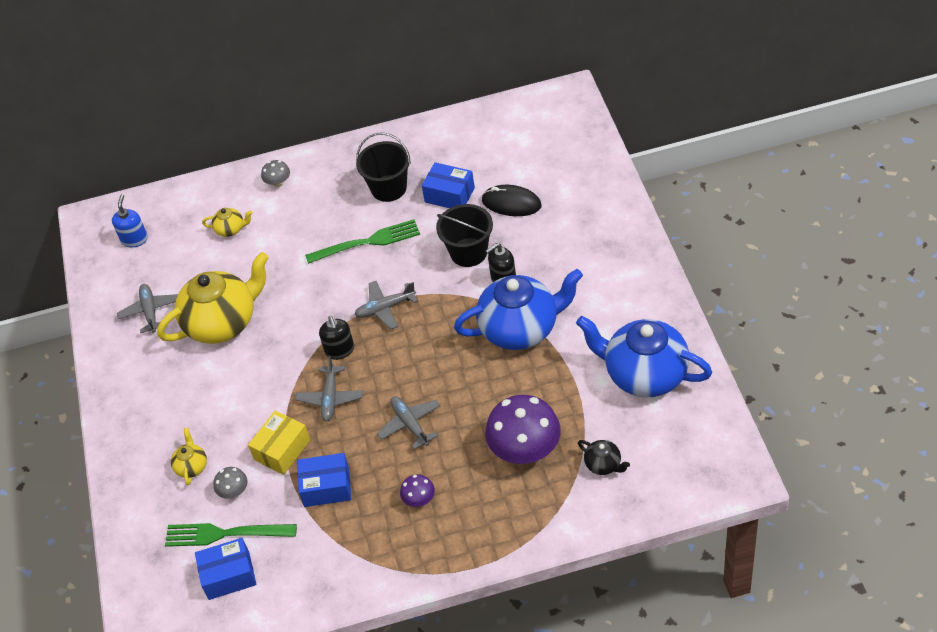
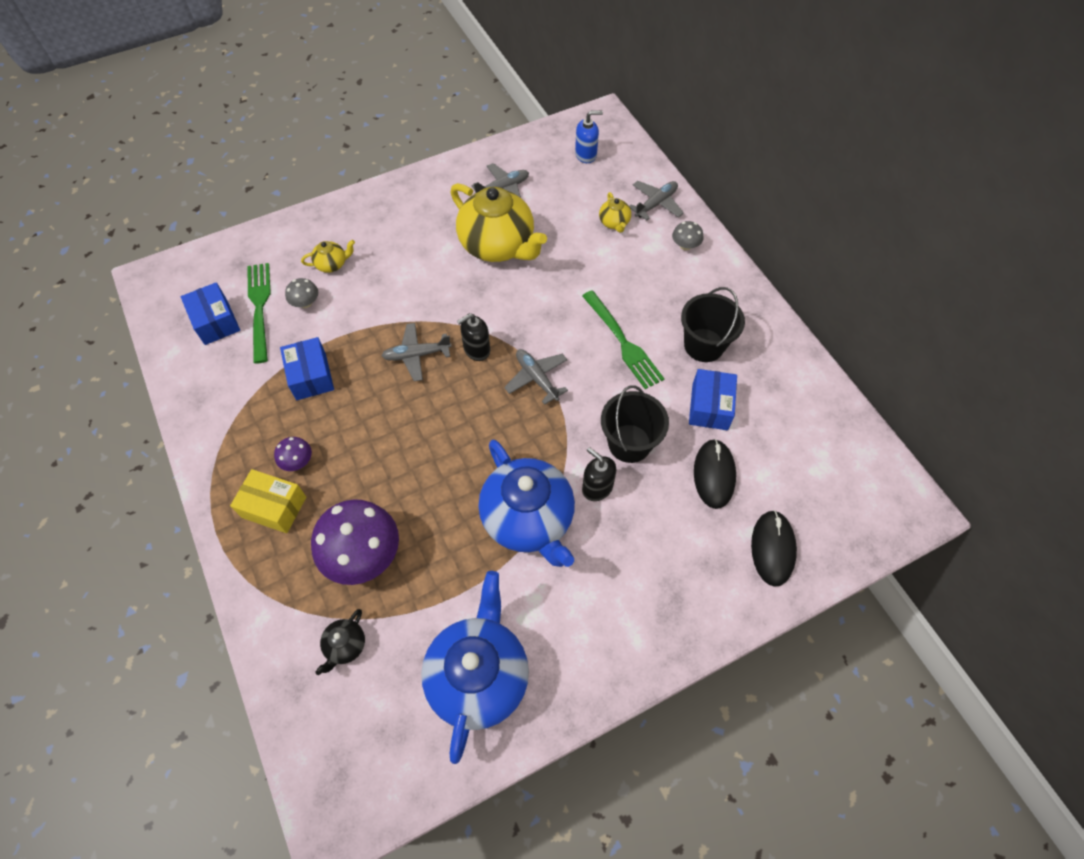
camera: 70 degrees right, 10 degrees up
(282, 450) = (353, 329): yellow box -> yellow box (274, 507)
(410, 424) = (389, 434): grey plane -> grey plane (656, 204)
(581, 180) = (772, 548): none -> black mouse

